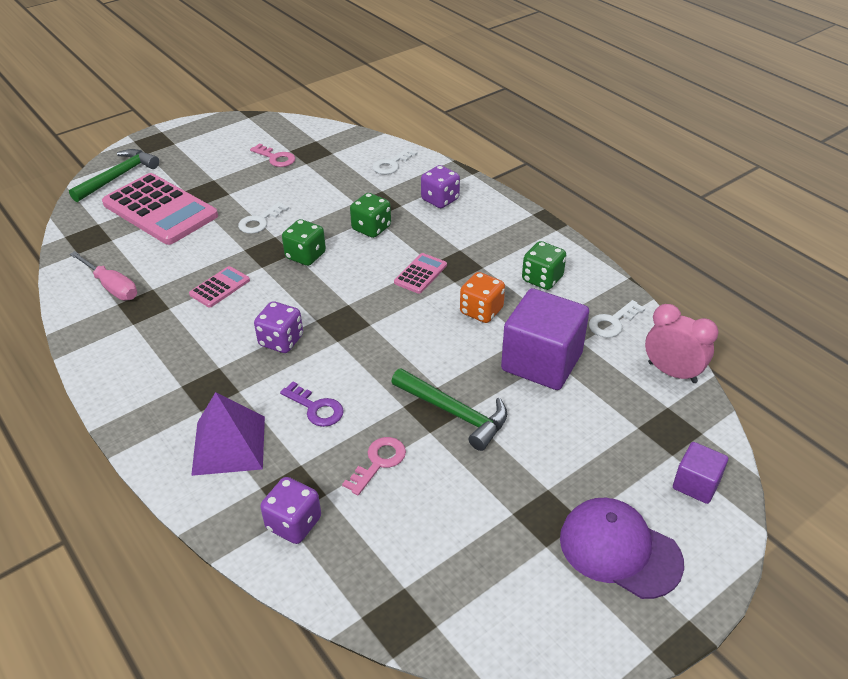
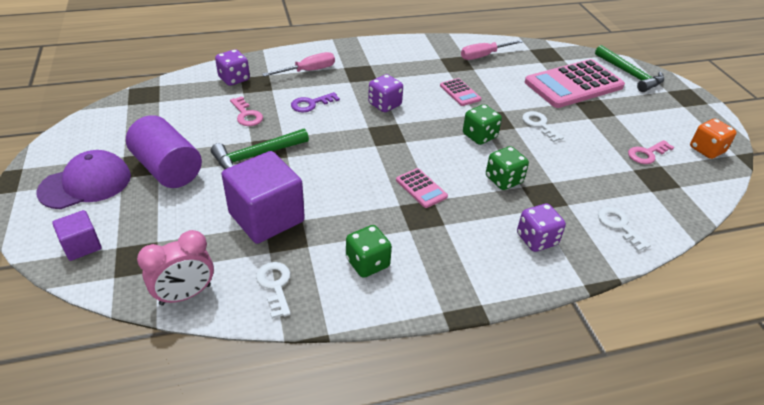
camera: 110 degrees right, 0 degrees up
(229, 445) = (308, 71): purple pyramid -> pink screwdriver
(481, 311) = (350, 206): orange dice -> orange dice (706, 150)
(535, 483) = (168, 169): none -> purple cylinder

